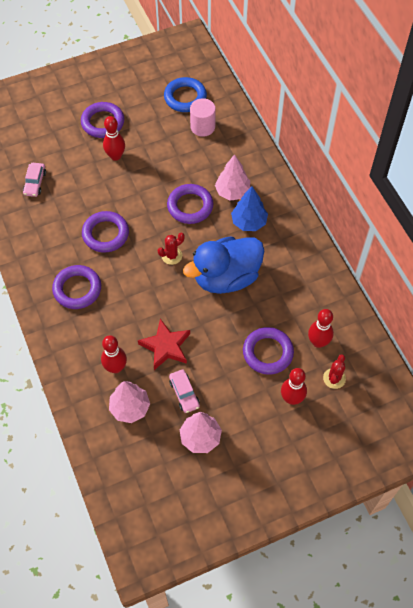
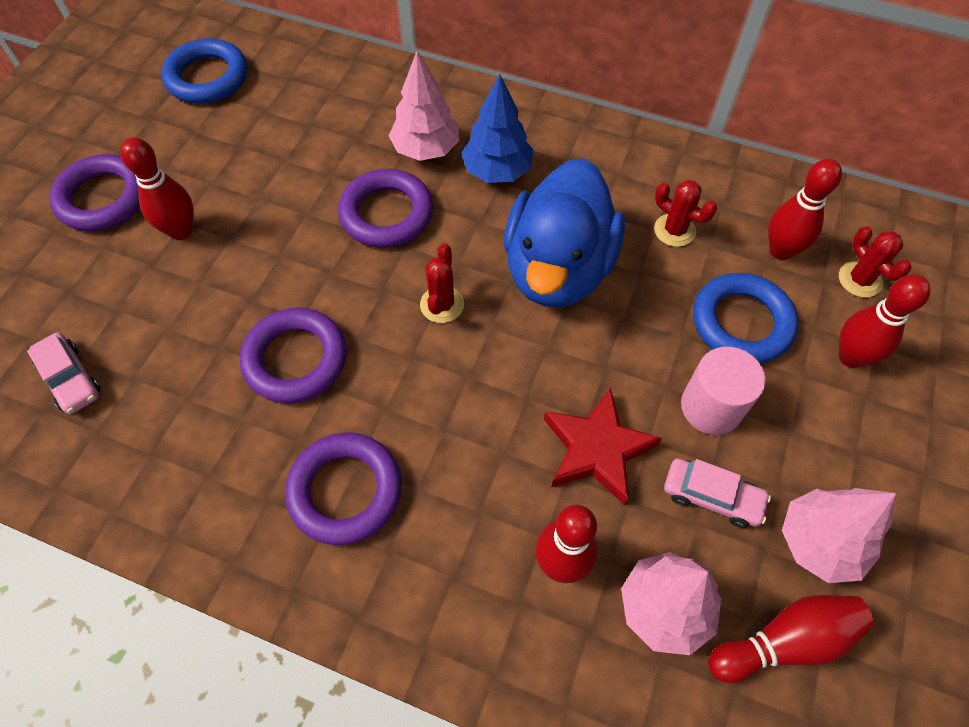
camera: 45 degrees left, 0 degrees up
(154, 450) = (785, 641): none -> red bowling pin
(202, 127) = (280, 97): pink cylinder -> pink cylinder (711, 407)
(267, 352) = (741, 323): purple ring -> blue ring
(287, 300) = (674, 230): none -> red cactus

